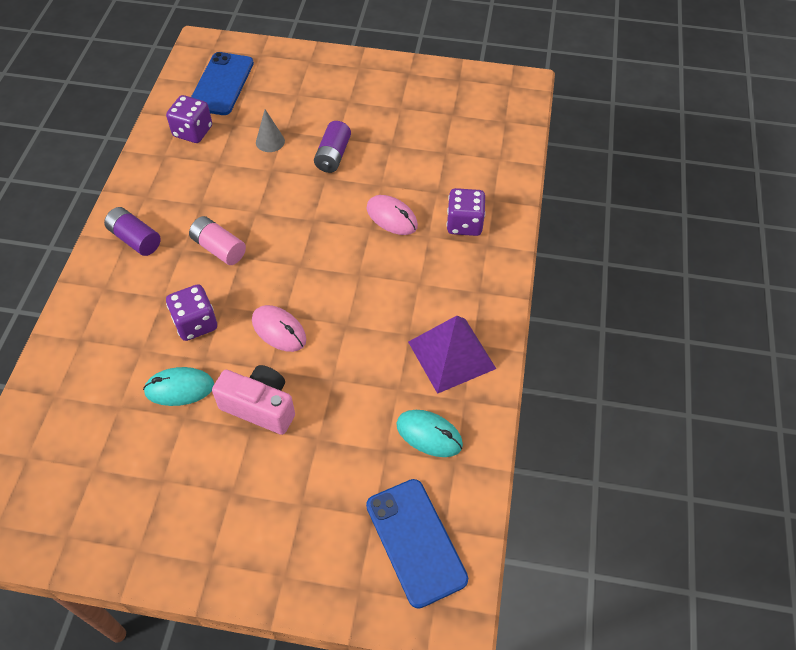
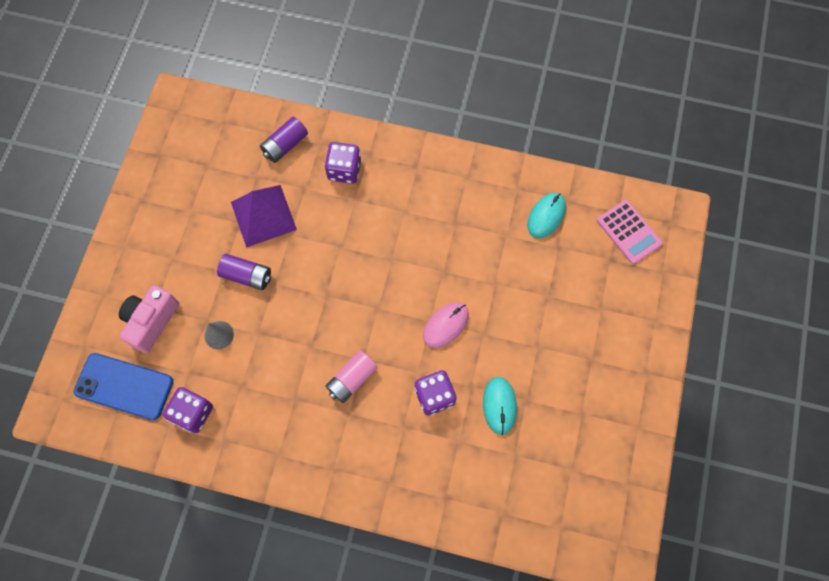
camera: 85 degrees left, 15 degrees up
(135, 239) = (333, 459): purple battery -> purple battery (285, 145)
(260, 407) = (519, 340): pink camera -> pink camera (151, 321)
(392, 217) = (330, 228): pink mouse -> none
(416, 542) = (629, 232): blue phone -> pink calculator
(451, 355) = (476, 194): purple pyramid -> purple pyramid (263, 215)

